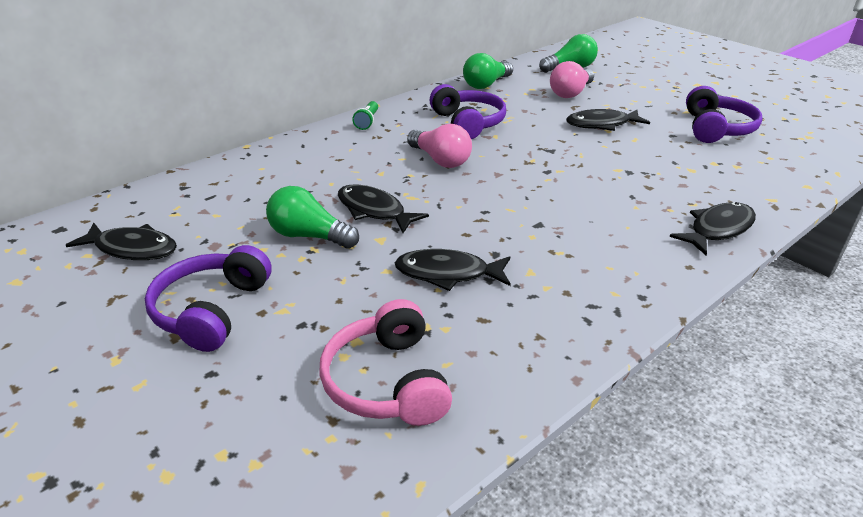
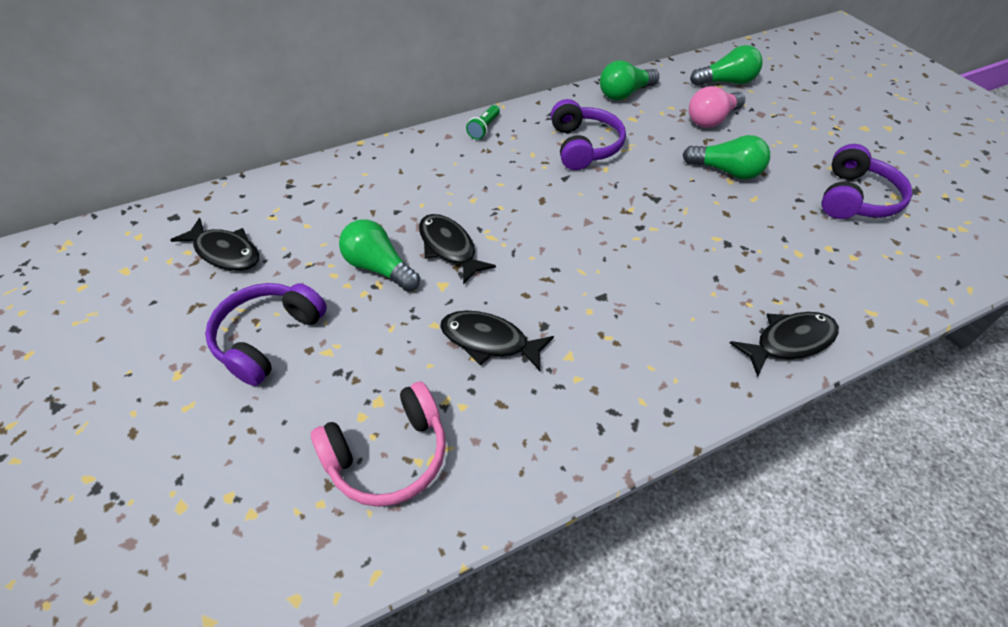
camera: 15 degrees right, 15 degrees up
(387, 381) = (389, 455): pink headphones -> pink headphones turned 120 degrees counterclockwise
(440, 160) = (537, 193): pink light bulb -> none
(602, 124) = (726, 171): black fish -> green light bulb

